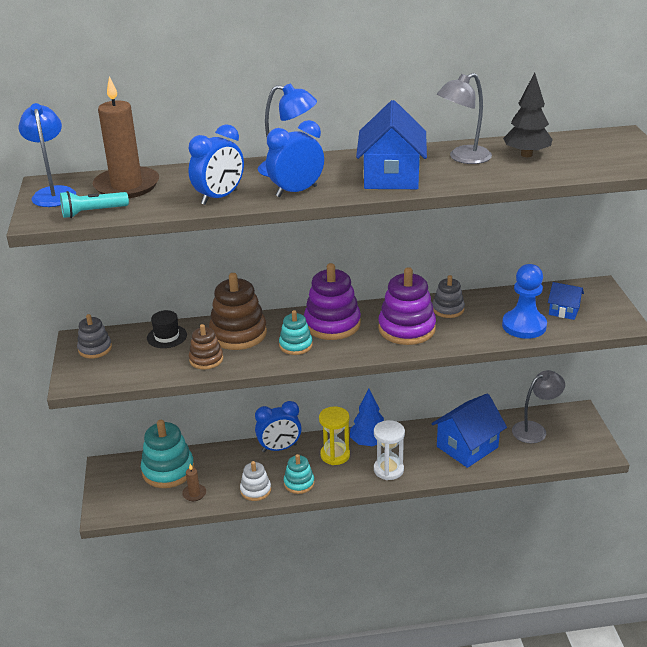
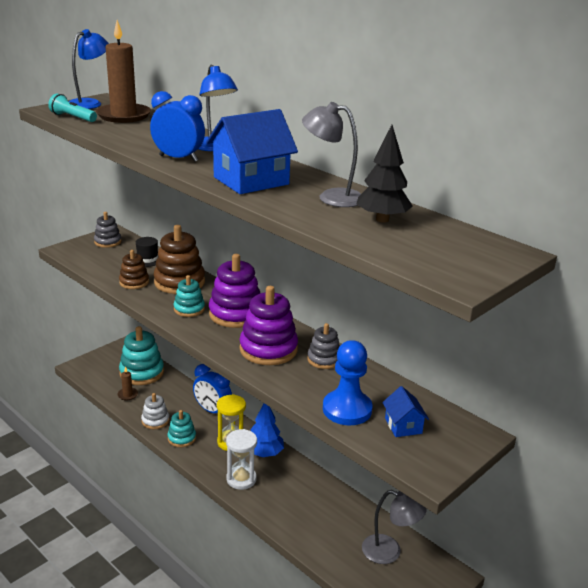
camera: 50 degrees right, 5 degrees down
(219, 197) = (138, 141): blue clock -> none
(467, 447) = (317, 515): blue house -> none

